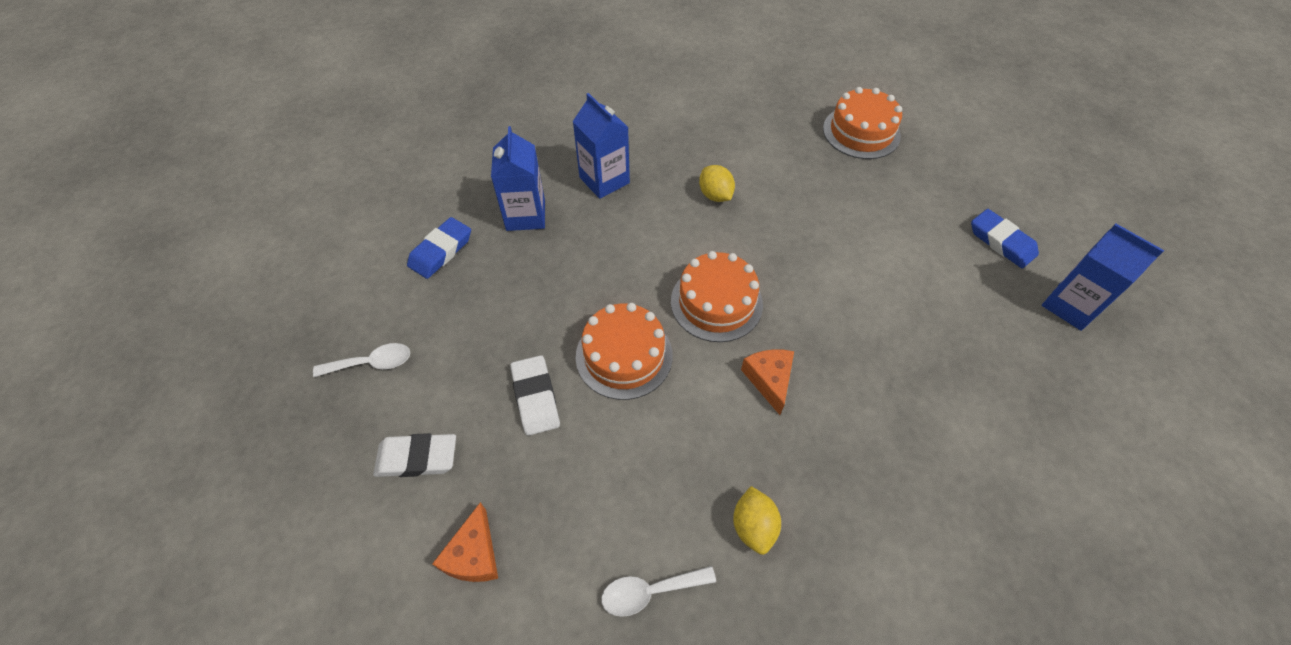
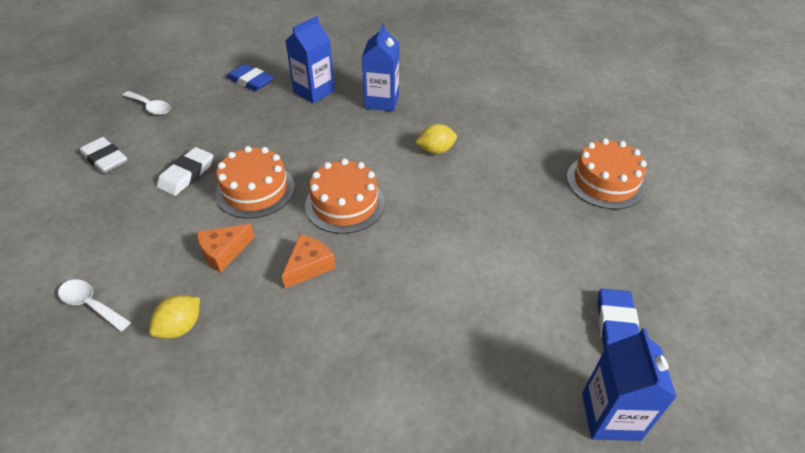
camera: 45 degrees right, 10 degrees down
(441, 251) = (250, 81): blue eraser -> blue eraser turned 45 degrees clockwise
(474, 554) = (60, 216): orange cheese -> orange cheese (224, 252)
(715, 195) = (436, 150): yellow lemon -> yellow lemon turned 60 degrees clockwise

